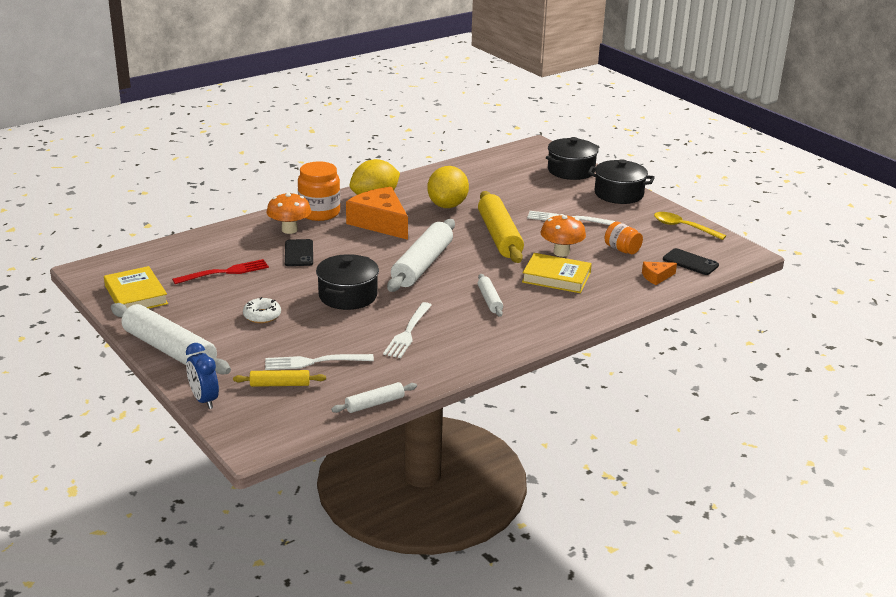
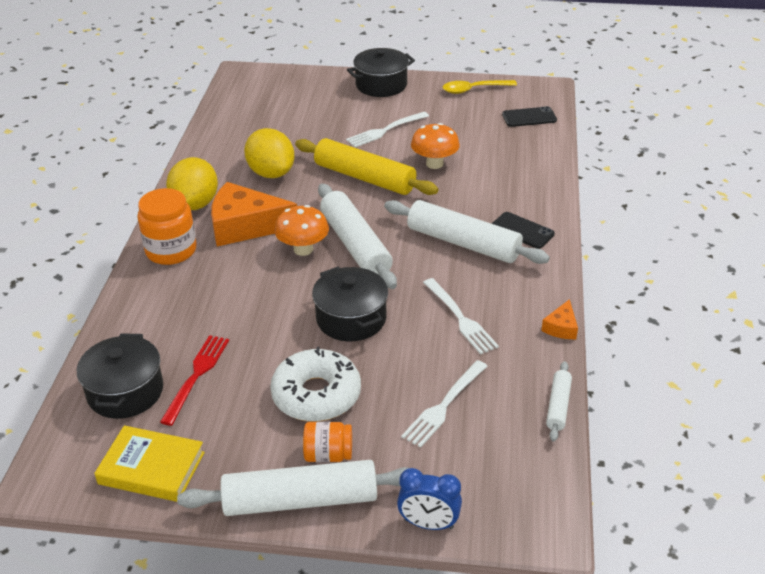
camera: 45 degrees left, 10 degrees up
(262, 316) = (316, 395): white donut -> white donut, size x1.88
(280, 384) = (459, 452): yellow rolling pin -> none
(289, 230) = (175, 287): orange mushroom -> orange mushroom (303, 249)
(299, 253) = (230, 306): black phone -> black phone (522, 230)
(489, 300) = (463, 243): white rolling pin -> white rolling pin, size x2.02
(556, 277) = (470, 189): yellow book -> none
(571, 171) = (309, 82): black pot -> black pot (125, 392)
(622, 249) = (469, 134): orange jar -> orange jar (328, 455)
(656, 277) = (531, 144): orange cheese -> orange cheese (561, 327)

